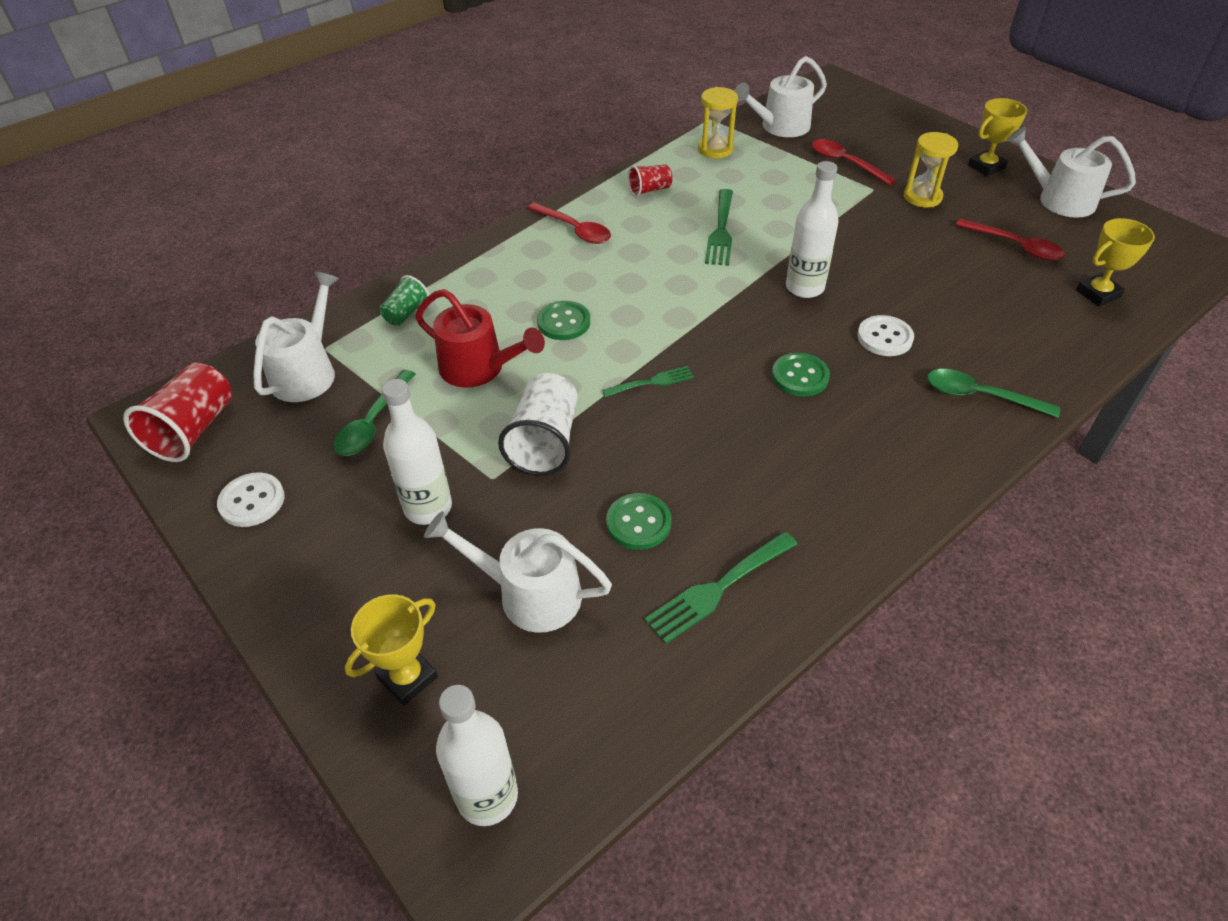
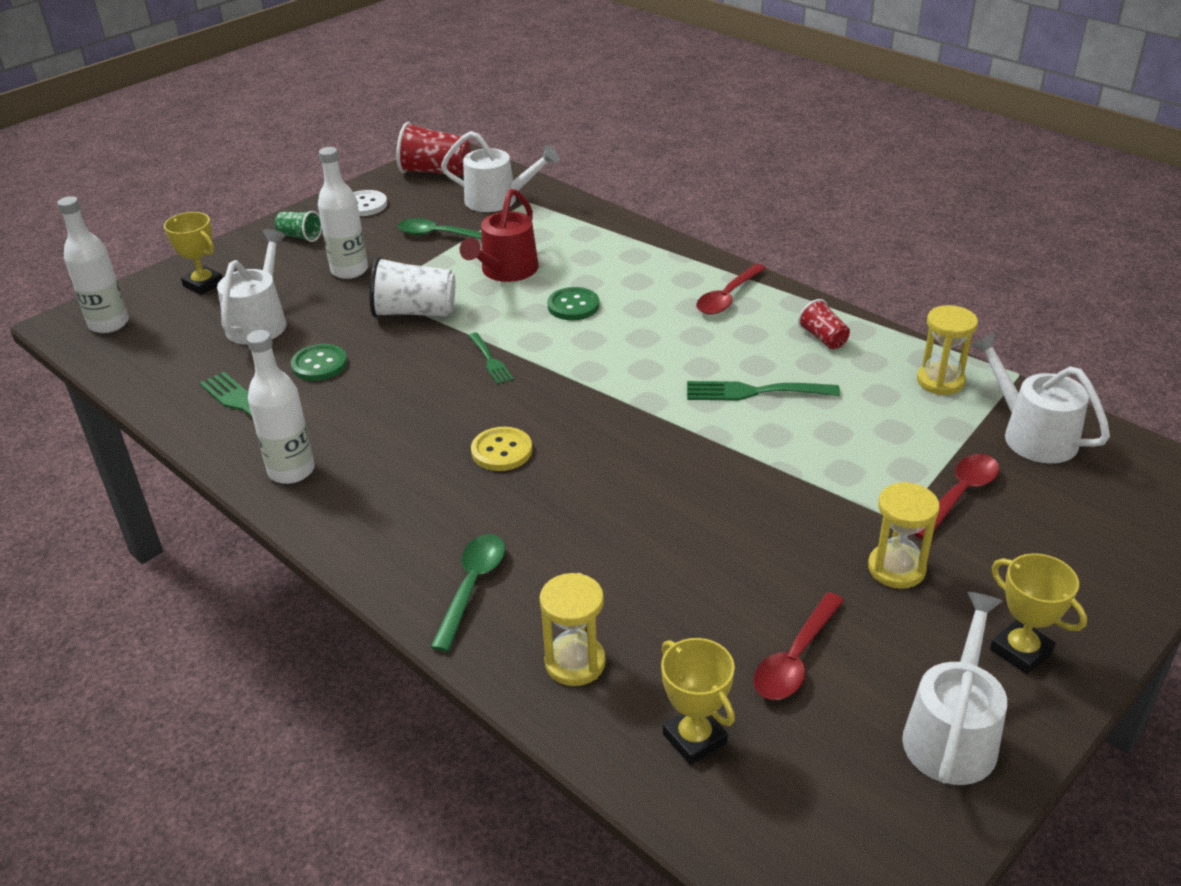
camera: 85 degrees right, 10 degrees down
(406, 313) = (576, 228): green cup -> green cup (300, 236)
(800, 376) = (501, 451): green button -> yellow button
(804, 287) = (656, 455): white bottle -> white bottle (291, 471)
(884, 337) = (571, 515): white button -> none
(1047, 342) = (575, 663): none -> yellow hourglass

